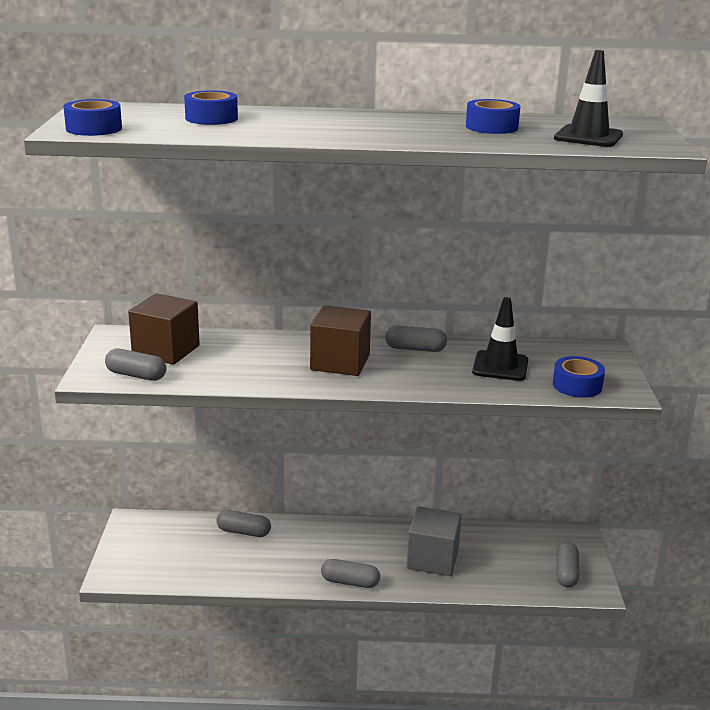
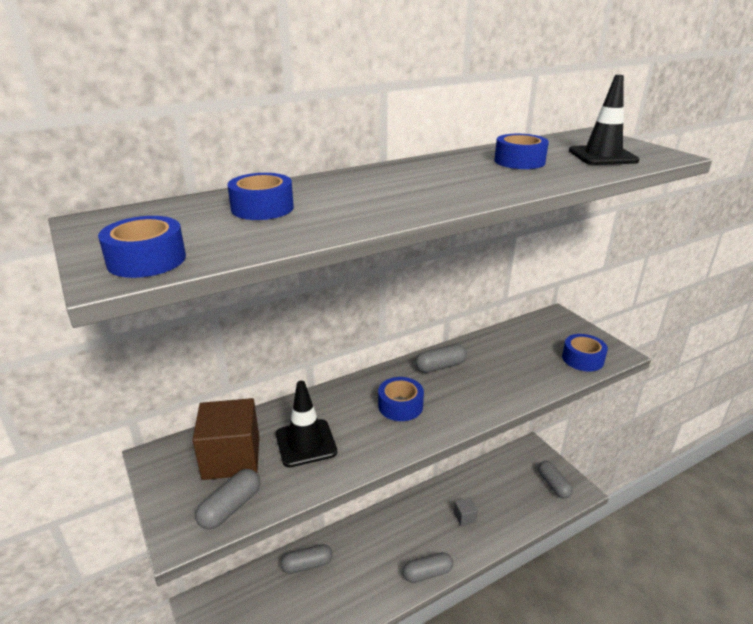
camera: 30 degrees left, 5 degrees up
(136, 375) = (230, 507): grey capsule -> grey capsule turned 45 degrees counterclockwise
(340, 362) = (400, 406): brown cube -> blue tape
(432, 559) = (464, 517): grey cube -> grey cube, size x0.47
(500, 366) = (516, 360): black traffic cone -> black traffic cone (306, 443)

